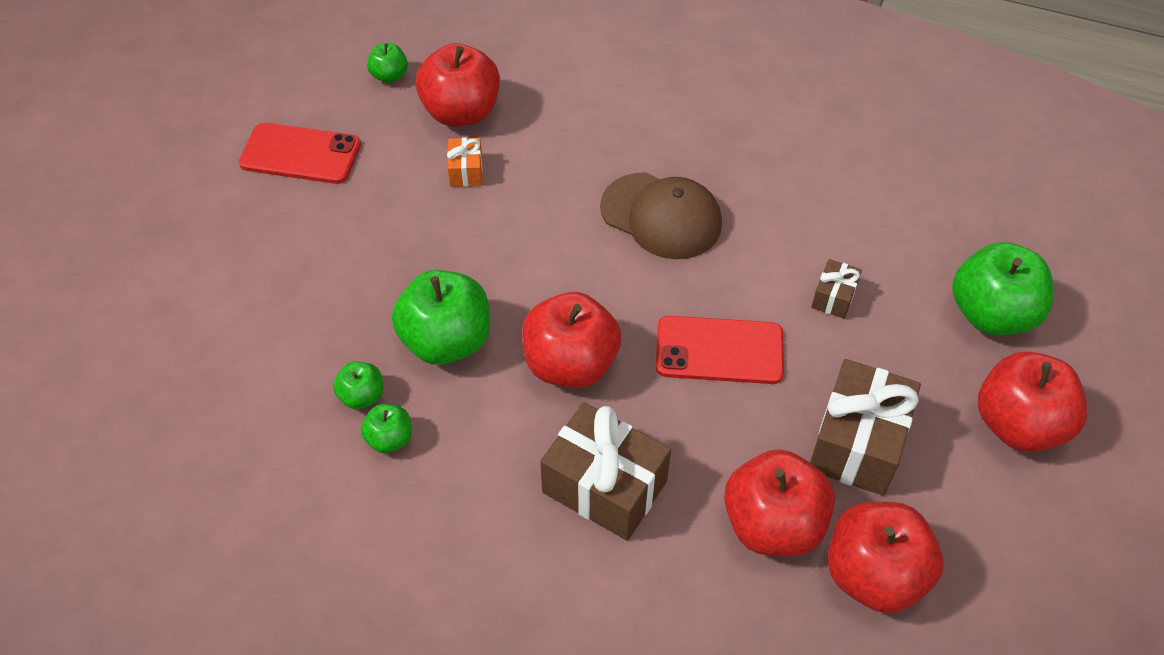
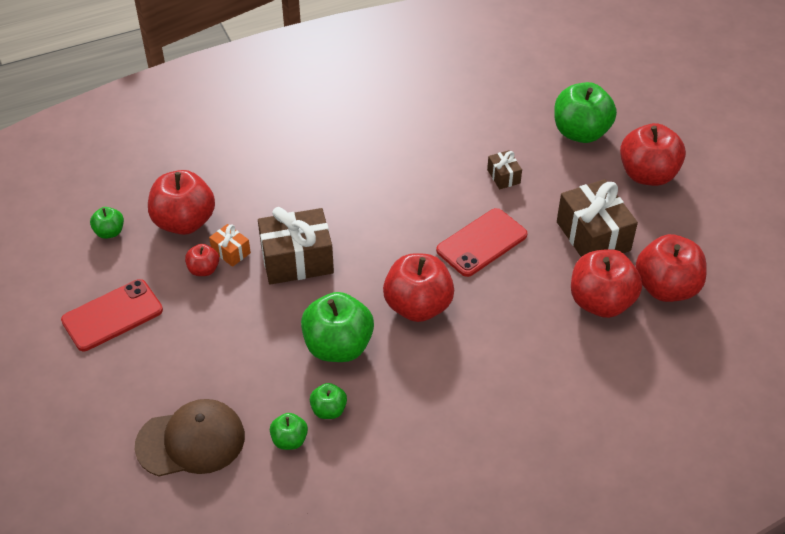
camera: 45 degrees left, 5 degrees down
(389, 439) = (372, 418): green apple -> green apple (289, 440)
(422, 170) = (203, 269): none -> red apple
(604, 486) = (507, 349): brown gift -> brown gift (297, 260)
(661, 216) = (371, 198): brown cap -> brown cap (191, 441)

